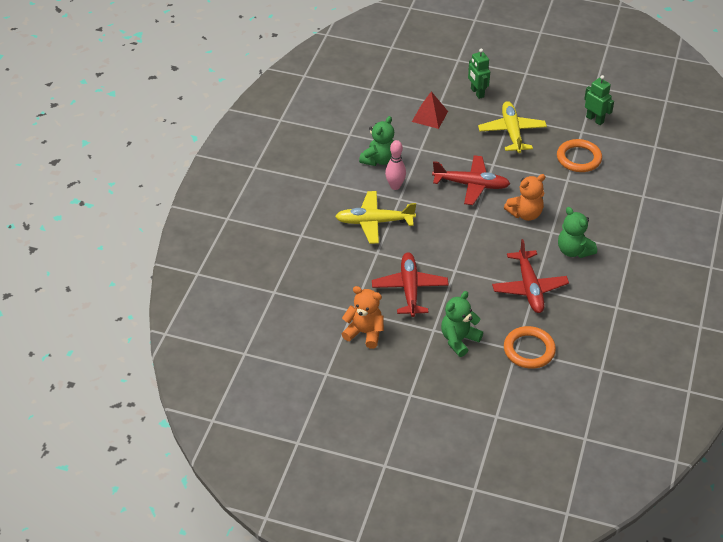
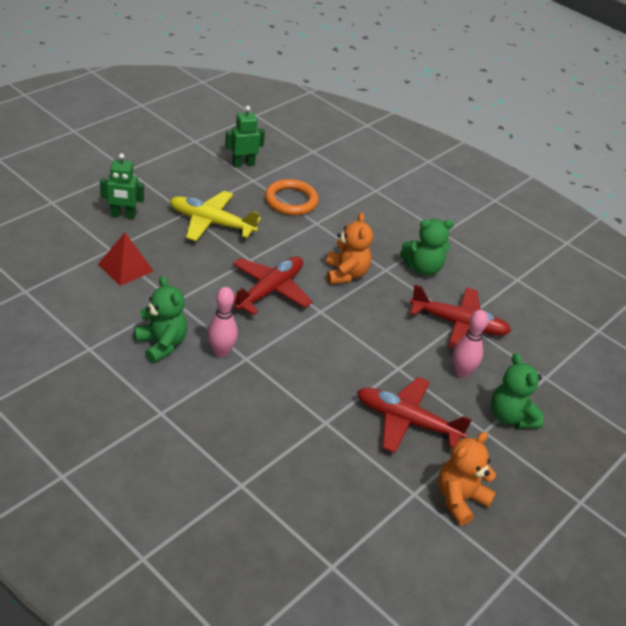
camera: 70 degrees left, 5 degrees down
(374, 222) = (270, 400): yellow plane -> none
(480, 303) = (461, 372): none -> pink bowling pin
(529, 350) = (550, 368): orange ring -> none

